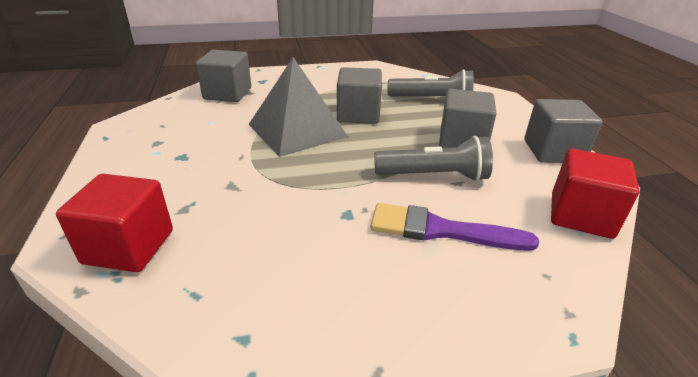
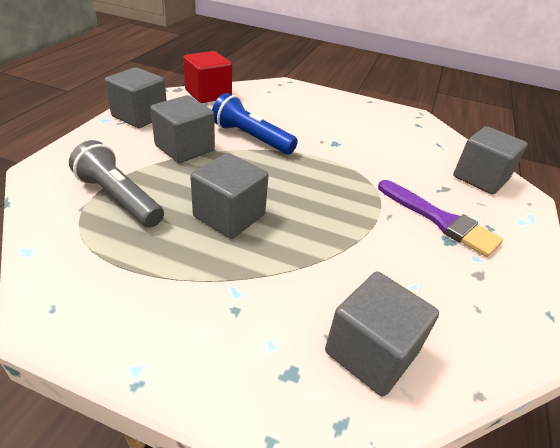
camera: 150 degrees left, 5 degrees up
(129, 247) = (480, 178): red cube -> grey cube
(297, 130) = (316, 223): grey pyramid -> none
(434, 176) = (251, 138): grey flashlight -> blue flashlight
(441, 230) = (291, 117): purple brush -> purple brush (440, 220)

